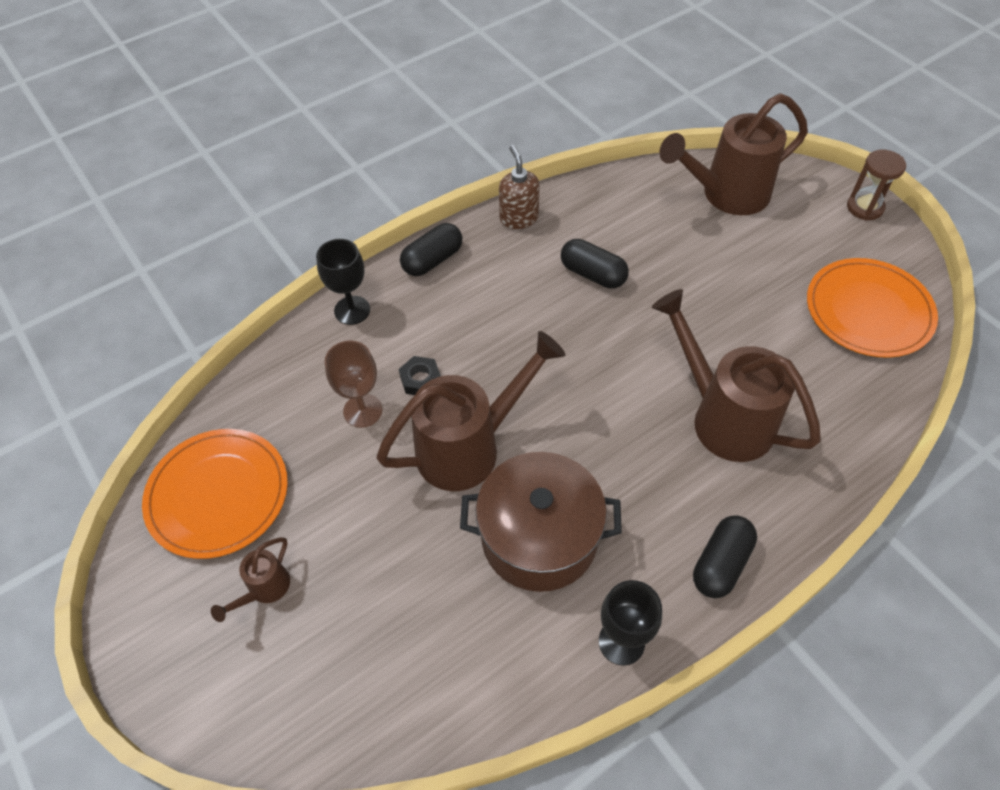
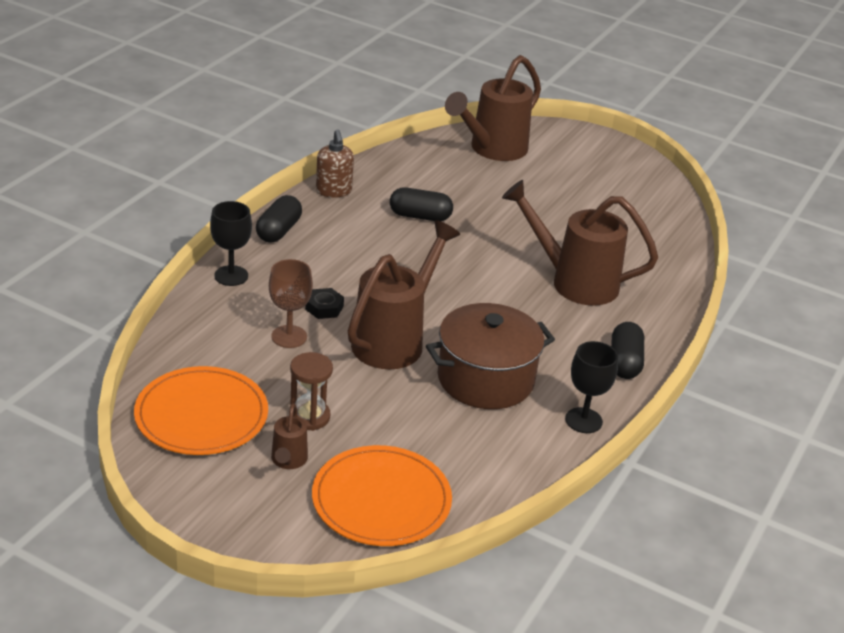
camera: 30 degrees left, 20 degrees down
(518, 218) = (333, 191): brown soap dispenser -> brown soap dispenser turned 150 degrees counterclockwise
(865, 207) = (600, 141): brown hourglass -> brown hourglass (309, 417)
(868, 311) = (639, 201): orange plate -> orange plate (381, 500)

